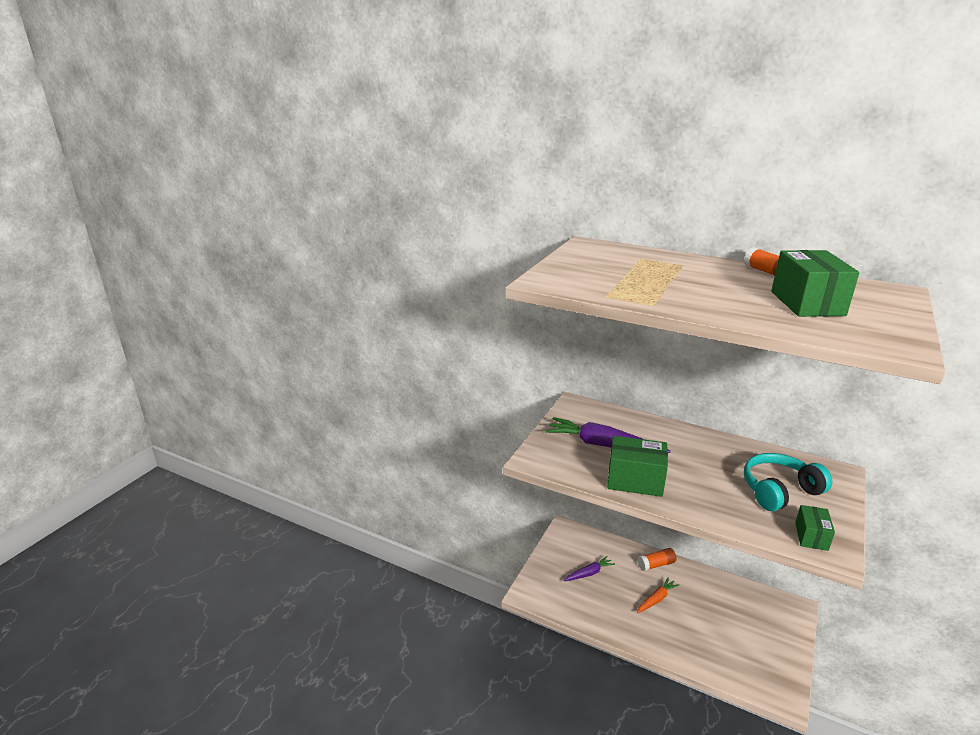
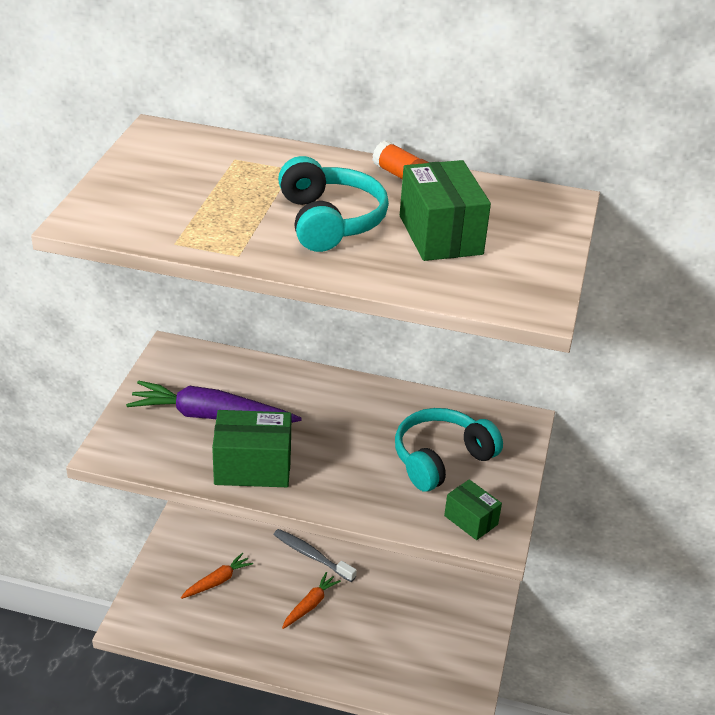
camera: 15 degrees left, 10 degrees up
(589, 573) = (217, 581): purple carrot -> orange carrot
(656, 564) = (311, 555): orange glue stick -> grey toothbrush
(718, 291) = (329, 221): none -> turquoise headphones
(811, 536) = (471, 520): green box -> green box turned 45 degrees counterclockwise

